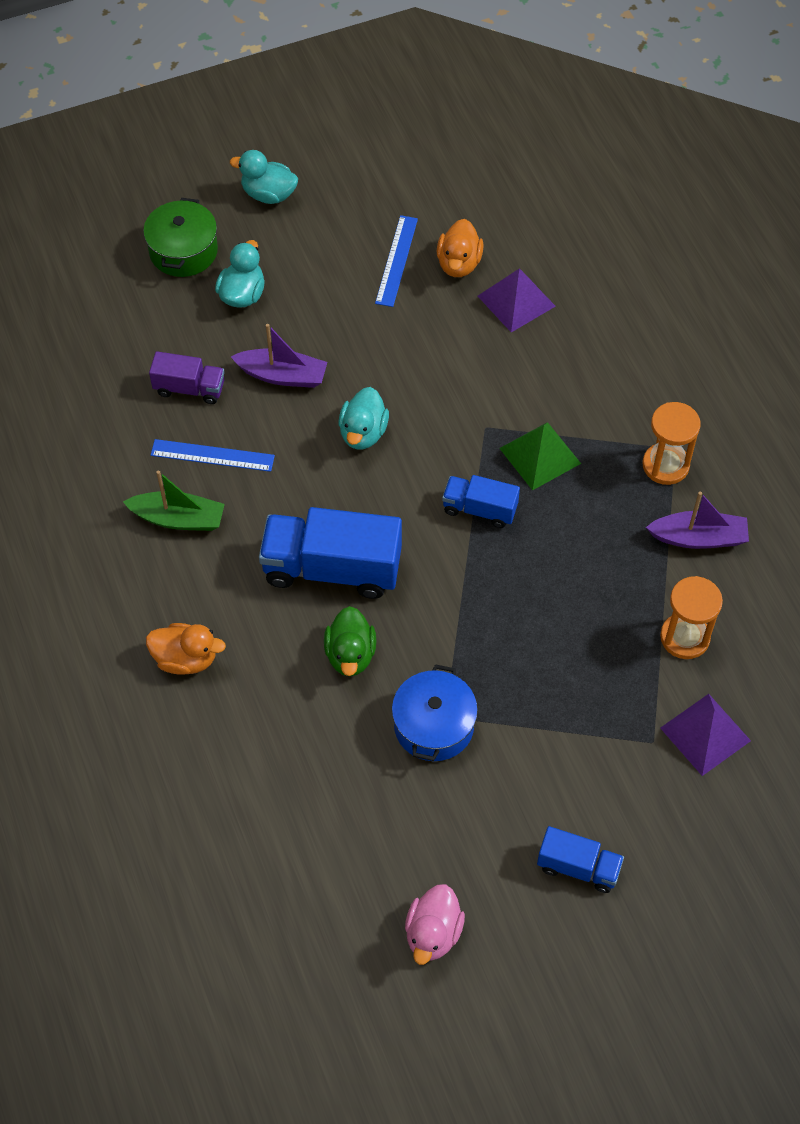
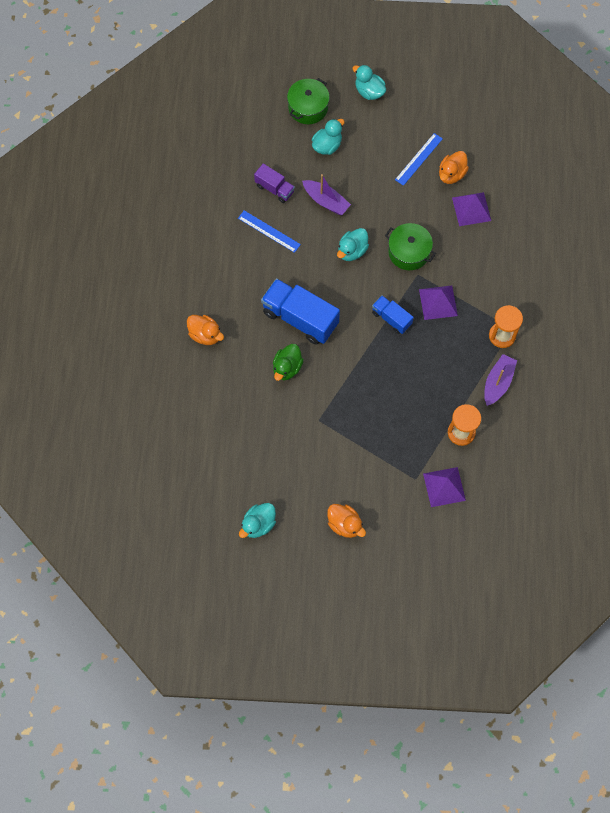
camera: 25 degrees right, 10 degrees up
(178, 518) = (236, 259): green boat -> none
(433, 933) = (258, 524): pink duck -> turquoise duck
(434, 725) = (310, 422): blue pot -> none
(454, 400) = (409, 252): none -> green pot
(539, 455) = (438, 302): green pyramid -> purple pyramid
(578, 867) = (345, 524): blue truck -> orange duck
(698, 538) = (498, 383): purple boat -> purple boat turned 90 degrees counterclockwise

